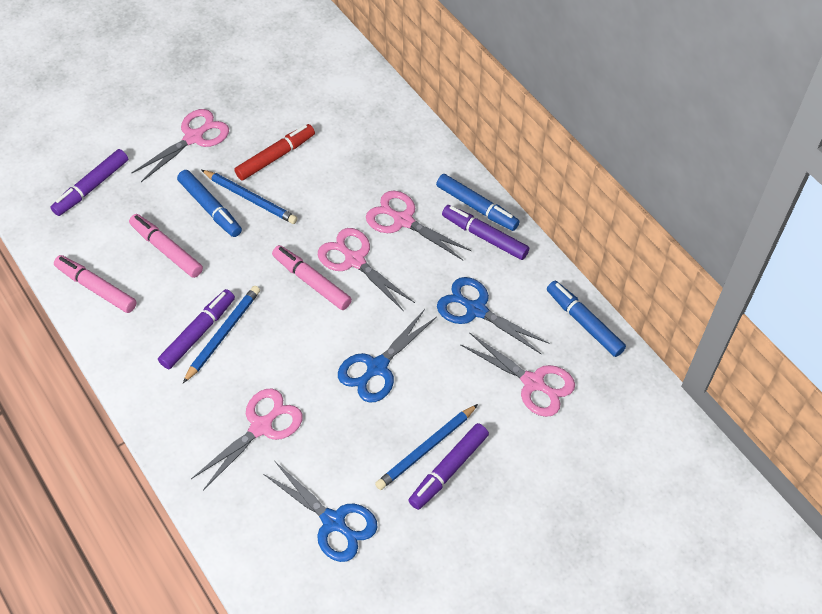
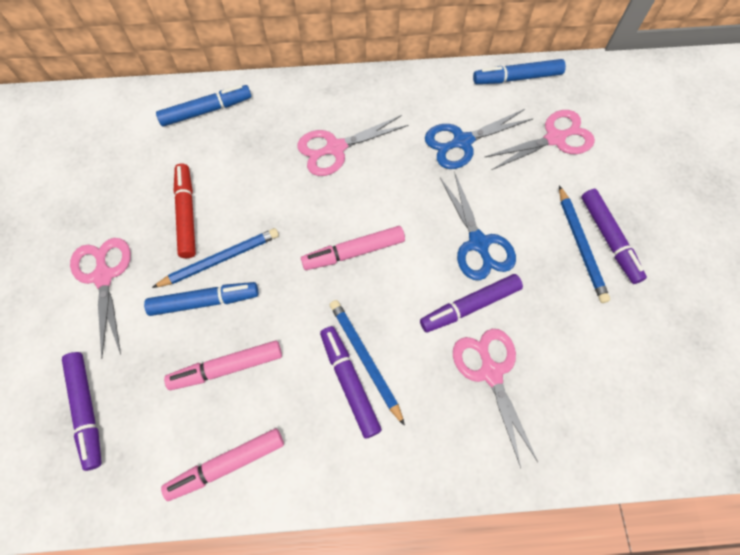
camera: 60 degrees left, 10 degrees up
(333, 521) = (621, 356): blue scissors -> none
(355, 260) = (353, 206): pink scissors -> none
(477, 207) = (359, 90): blue marker -> blue marker (206, 110)
(484, 236) = (392, 99): purple marker -> purple marker (469, 306)

